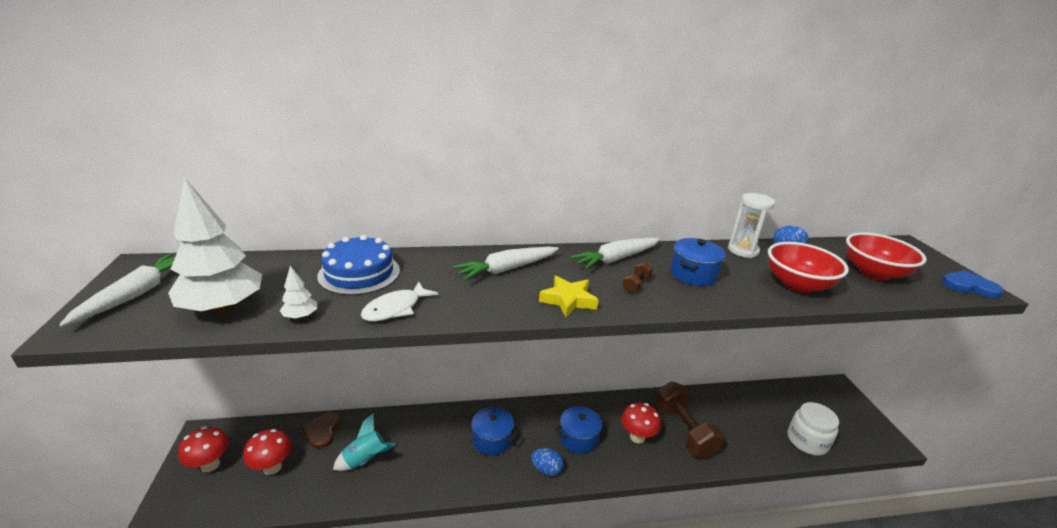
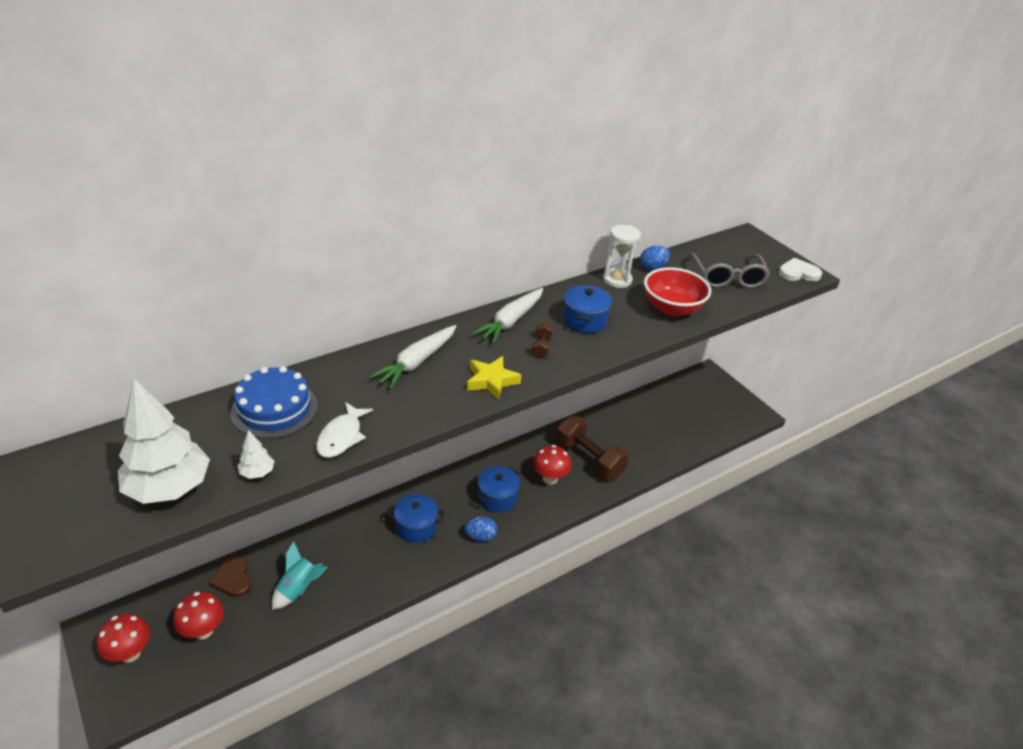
camera: 25 degrees left, 10 degrees up
(136, 294) = (56, 504): white carrot -> none
(807, 441) = (693, 434): white jar -> none
(873, 273) = (727, 278): red bowl -> grey glasses
(969, 286) = (798, 273): blue heart -> white heart

